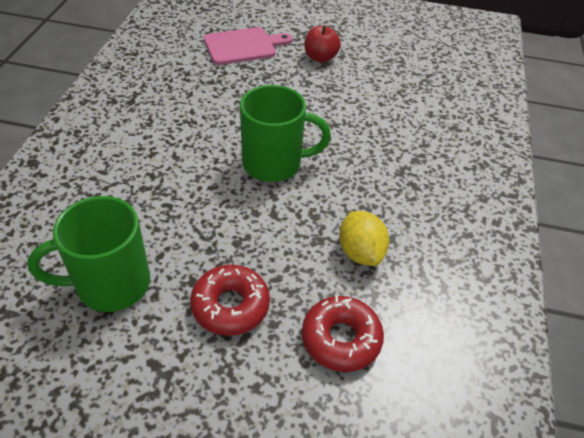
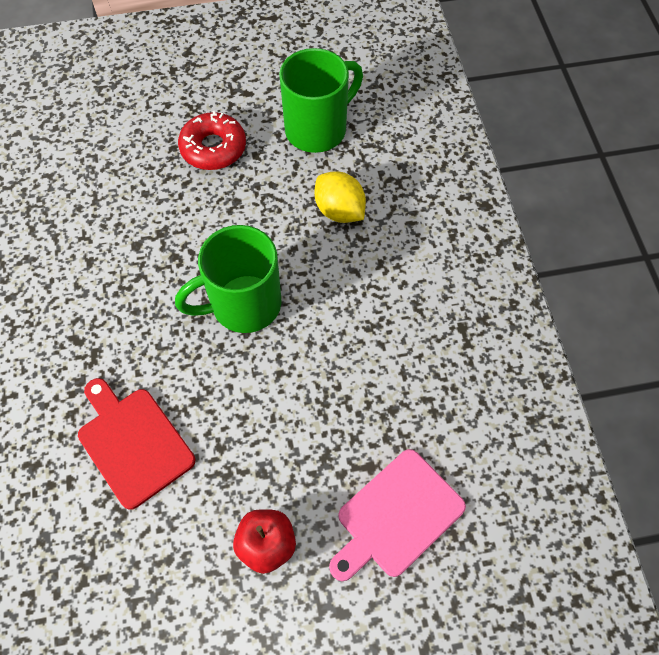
camera: 160 degrees right, 15 degrees up
(341, 339) = (115, 156): red donut -> none
(360, 252) = (117, 235): yellow lemon -> yellow lemon (339, 211)
(384, 118) = (133, 442): none -> red cutting board

